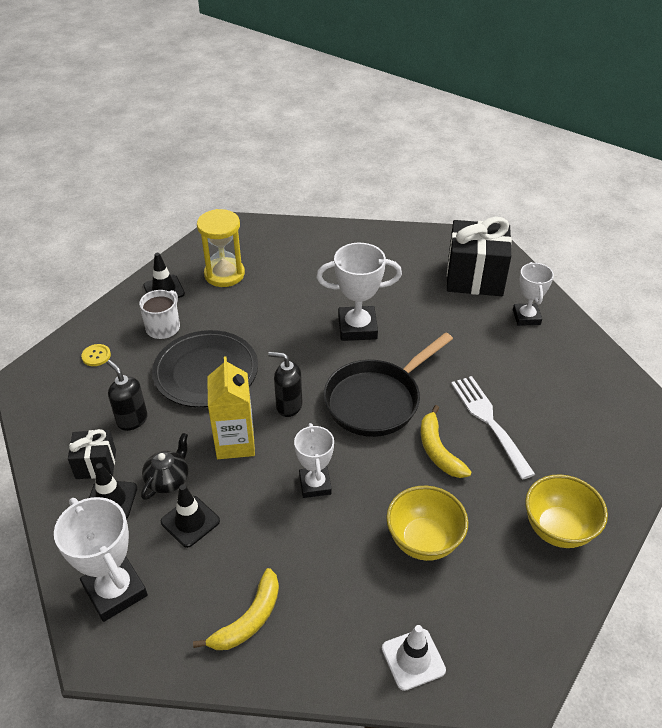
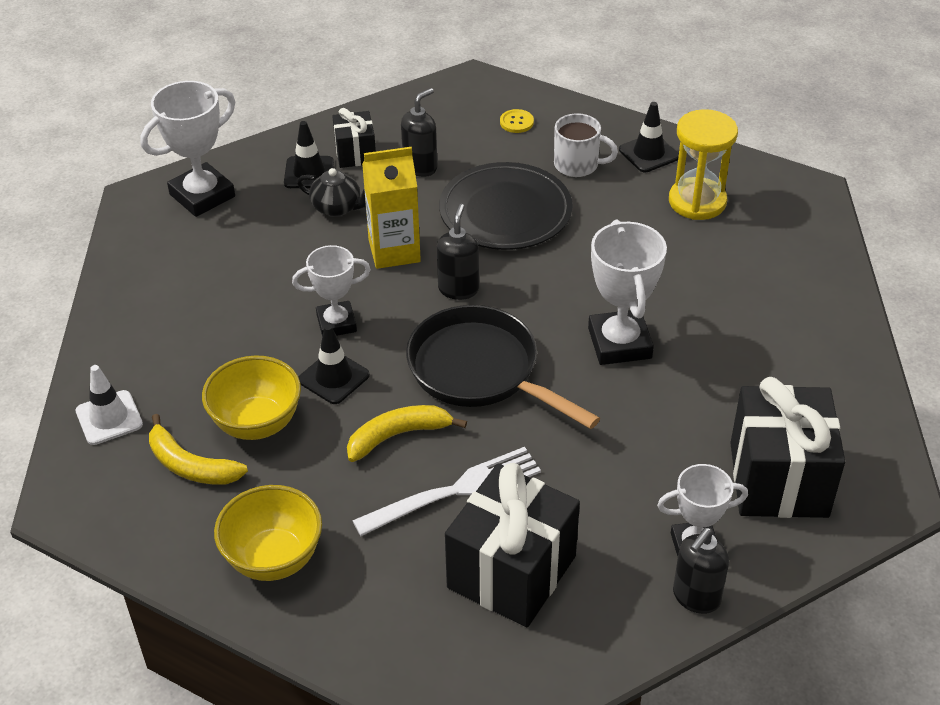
camera: 85 degrees right, 0 degrees up
(190, 521) = (283, 232): black traffic cone -> black traffic cone (334, 377)
(249, 619) = (165, 290): yellow banana -> yellow banana (190, 466)
(554, 399) = (511, 572): none -> black gift
(563, 322) = (696, 597): none -> black soap dispenser

